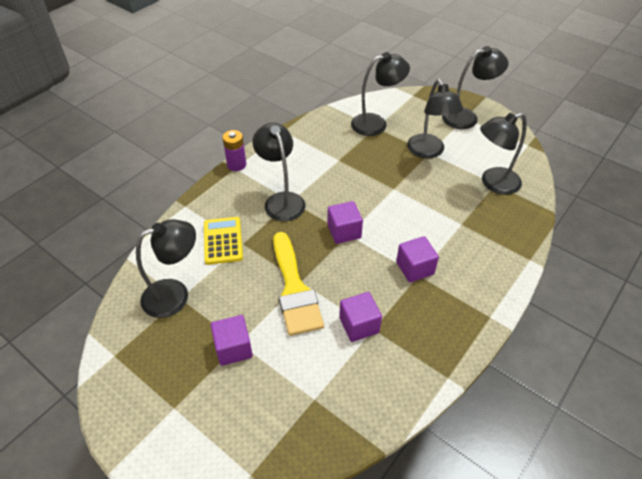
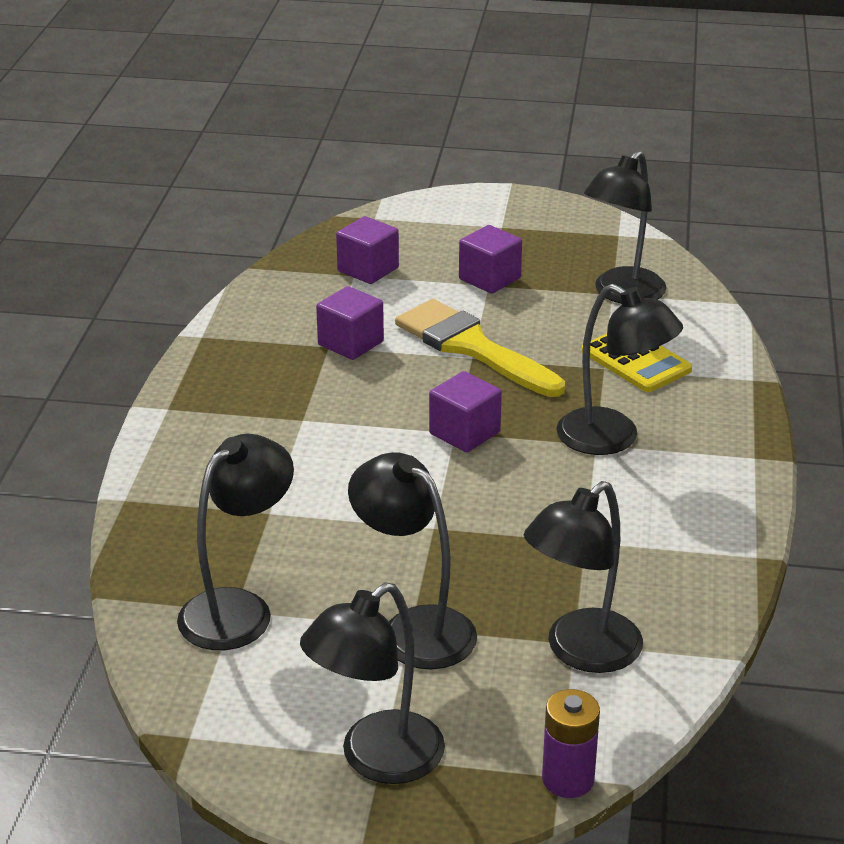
camera: 150 degrees right, 15 degrees down
(236, 165) = (758, 463): purple battery -> purple battery (568, 779)
(415, 268) = (313, 425): purple cube -> purple cube (368, 269)

